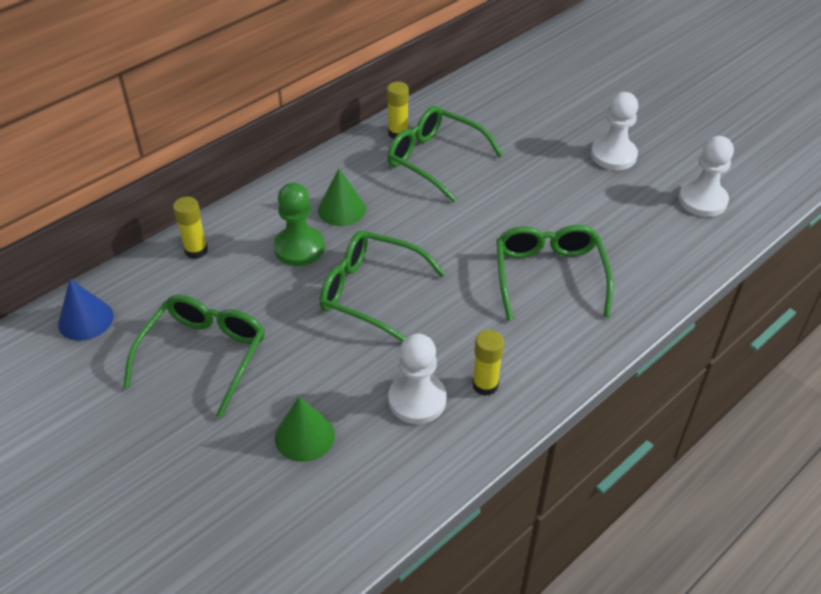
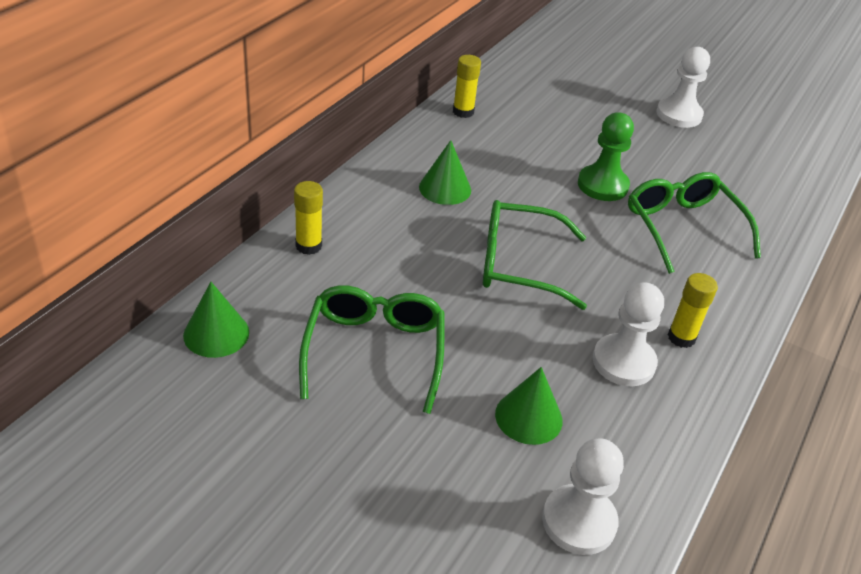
camera: 20 degrees left, 5 degrees down
(86, 319) = (216, 333): blue cone -> green cone
(299, 248) = (421, 230): green pawn -> green pawn (602, 185)
(435, 159) = (513, 133): green glasses -> none
(702, 200) = (779, 146): white pawn -> white pawn (579, 521)

